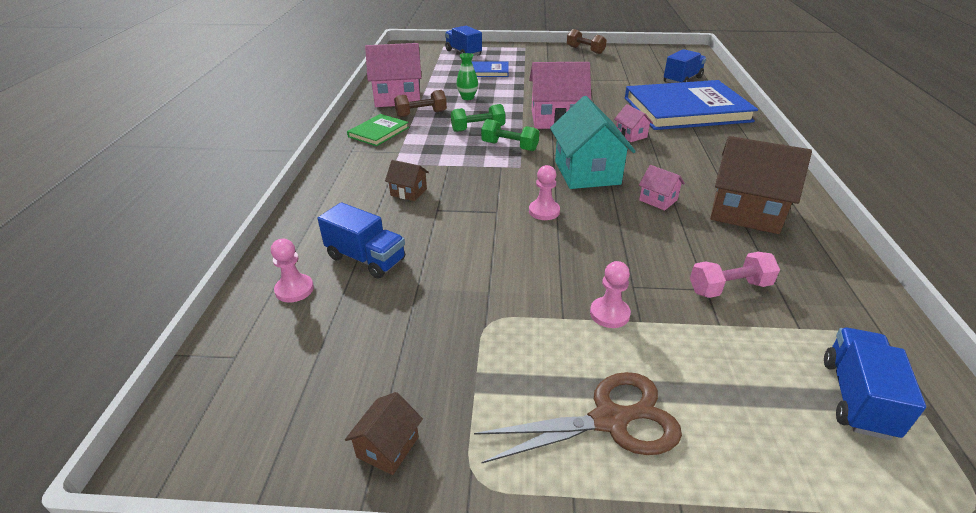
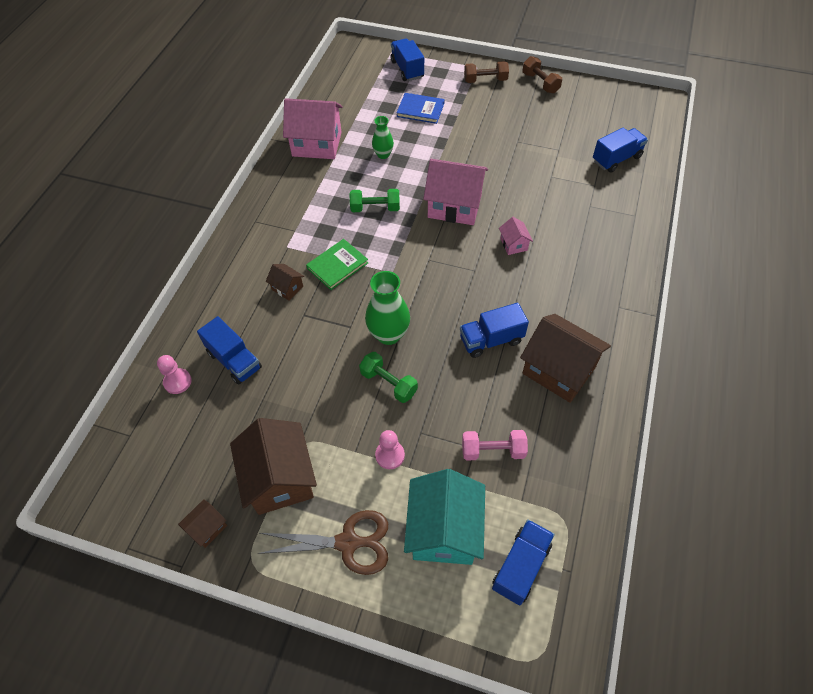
camera: 15 degrees right, 20 degrees up
(378, 132) = (285, 197): green book -> green book (337, 265)
(421, 114) = (331, 175): brown dumbbell -> brown dumbbell (485, 80)
(475, 365) = (280, 478): none -> brown house
(509, 146) = (394, 240): green dumbbell -> green dumbbell (388, 383)
(544, 211) = (388, 334): pink pawn -> green vase
(587, 172) = (447, 291): turquoise house -> turquoise house (444, 530)
(658, 200) = (491, 340): pink house -> blue truck
(686, 110) = (591, 212): blue book -> none

